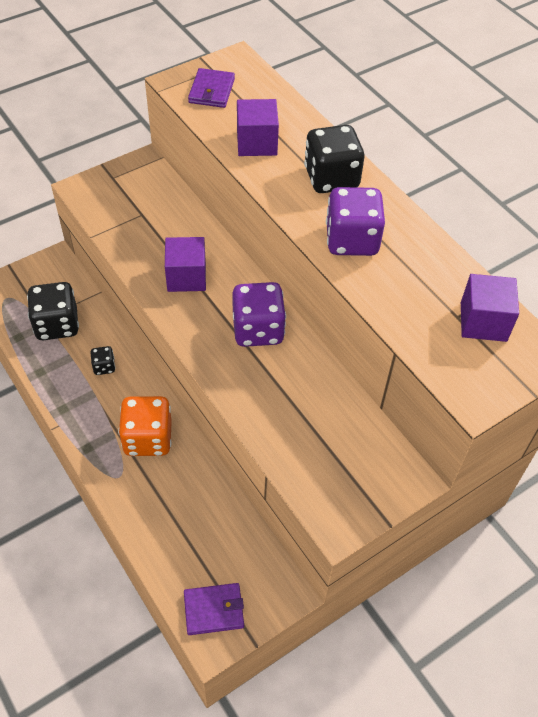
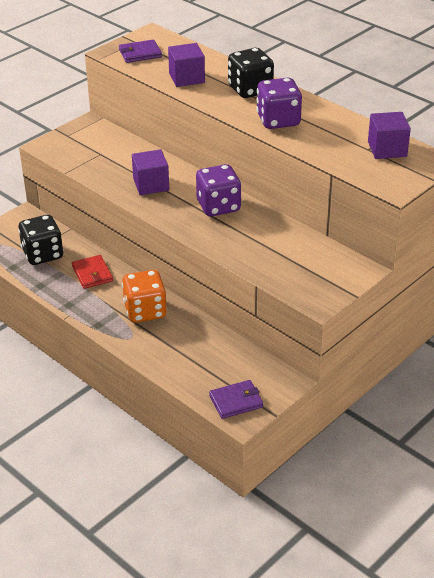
camera: 10 degrees left, 15 degrees down
(104, 367) = (92, 274): black dice -> red wallet
(211, 91) = (140, 53): purple wallet -> purple wallet turned 75 degrees clockwise

